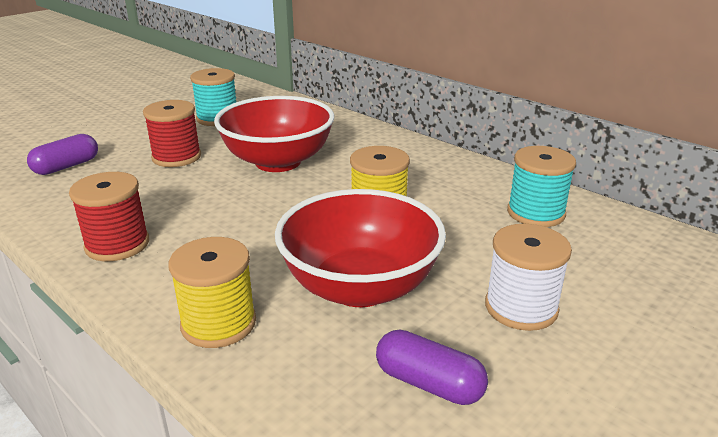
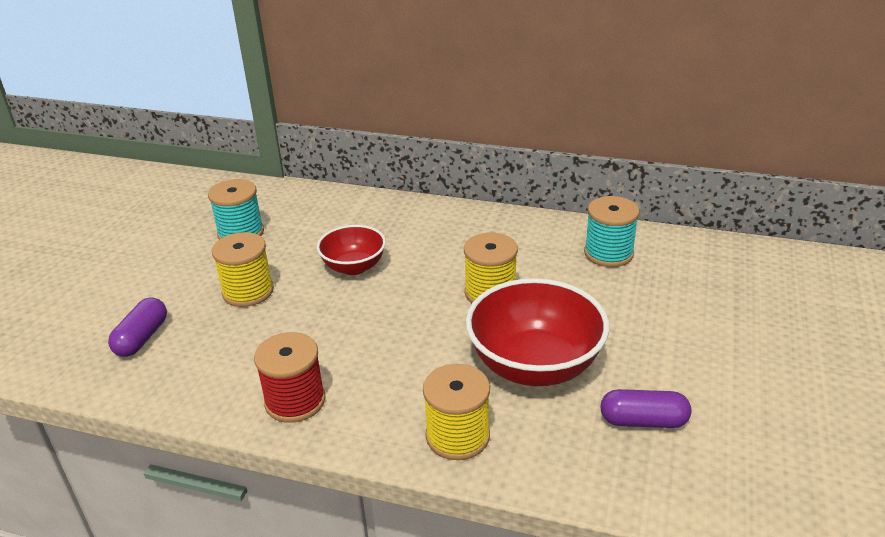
camera: 25 degrees left, 5 degrees up
(176, 157) = (248, 291): red spool -> yellow spool
(278, 162) = (354, 267): red bowl -> red bowl, size x0.59
(521, 307) = (657, 340): white spool -> none

